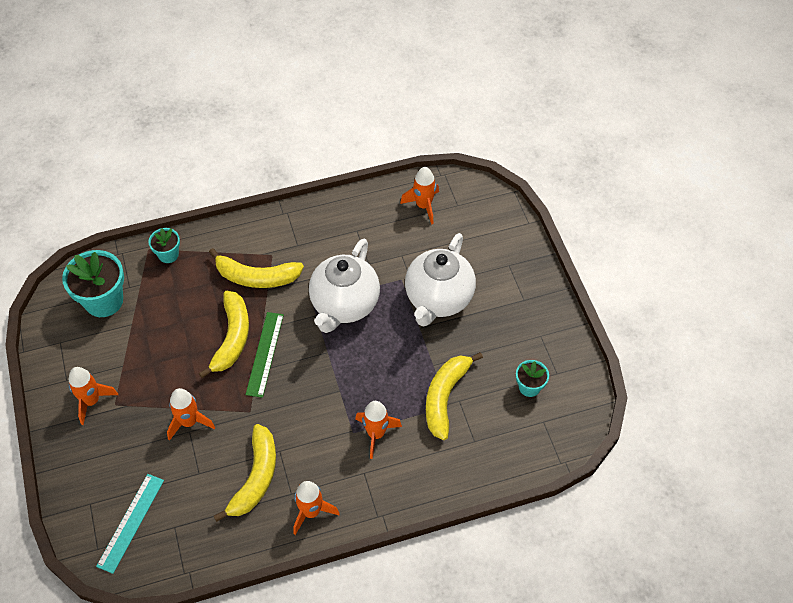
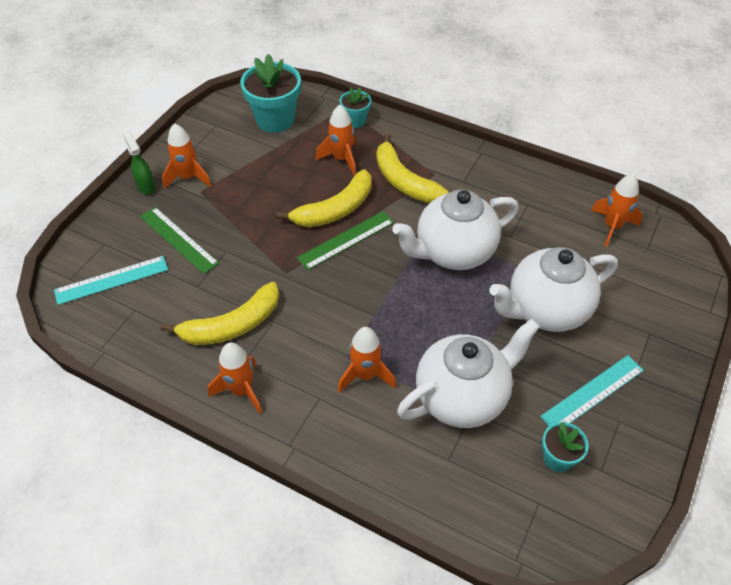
camera: 45 degrees right, 5 degrees down
(67, 435) = (146, 187): none -> green spray bottle
(144, 453) = (178, 240): none -> green ruler
(189, 422) = (234, 244): orange rocket -> orange rocket (341, 159)
(445, 397) = (462, 397): yellow banana -> white teapot
(512, 331) = (592, 393): none -> turquoise ruler

